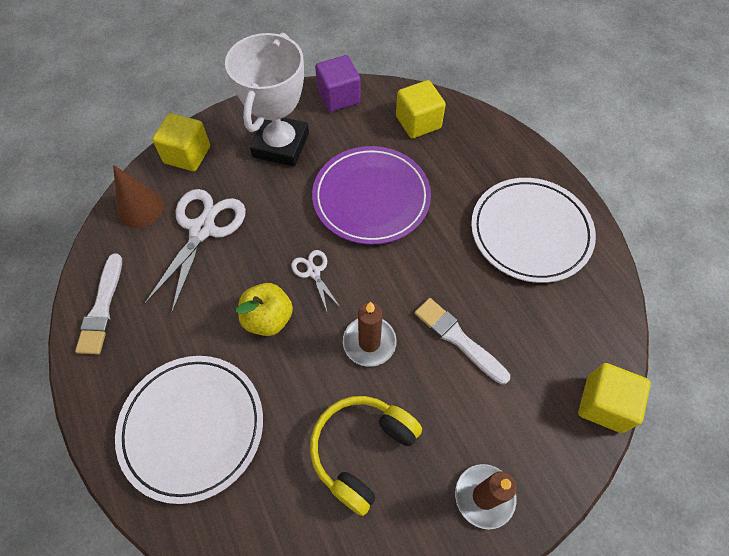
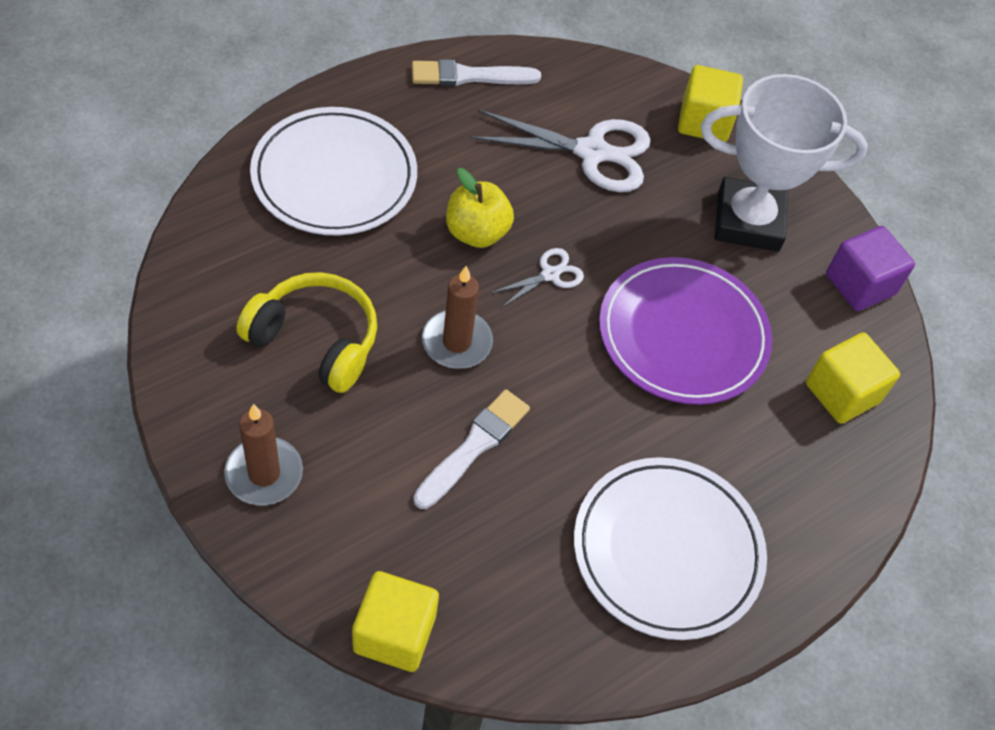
camera: 75 degrees right, 5 degrees down
(140, 208) = (610, 88): brown cone -> none

